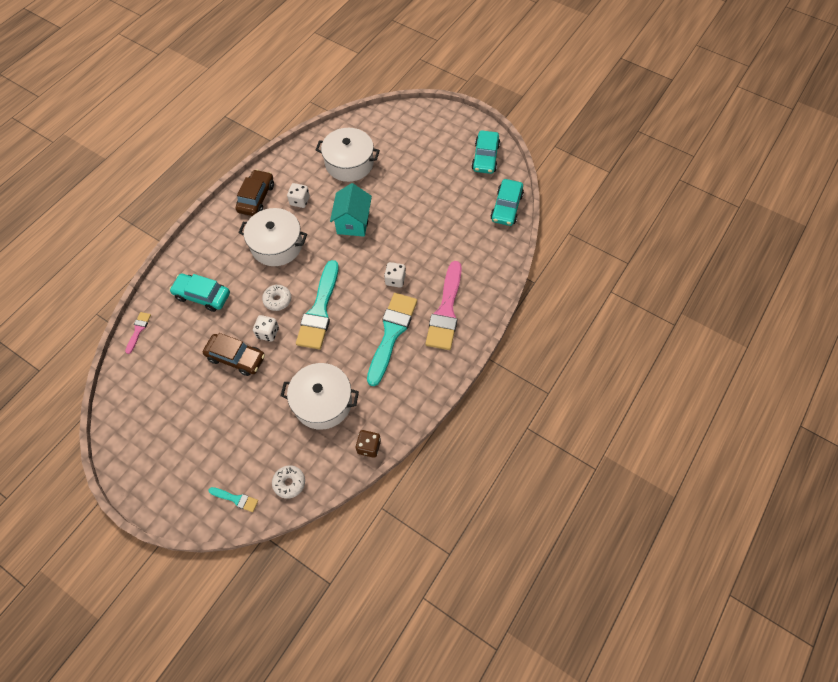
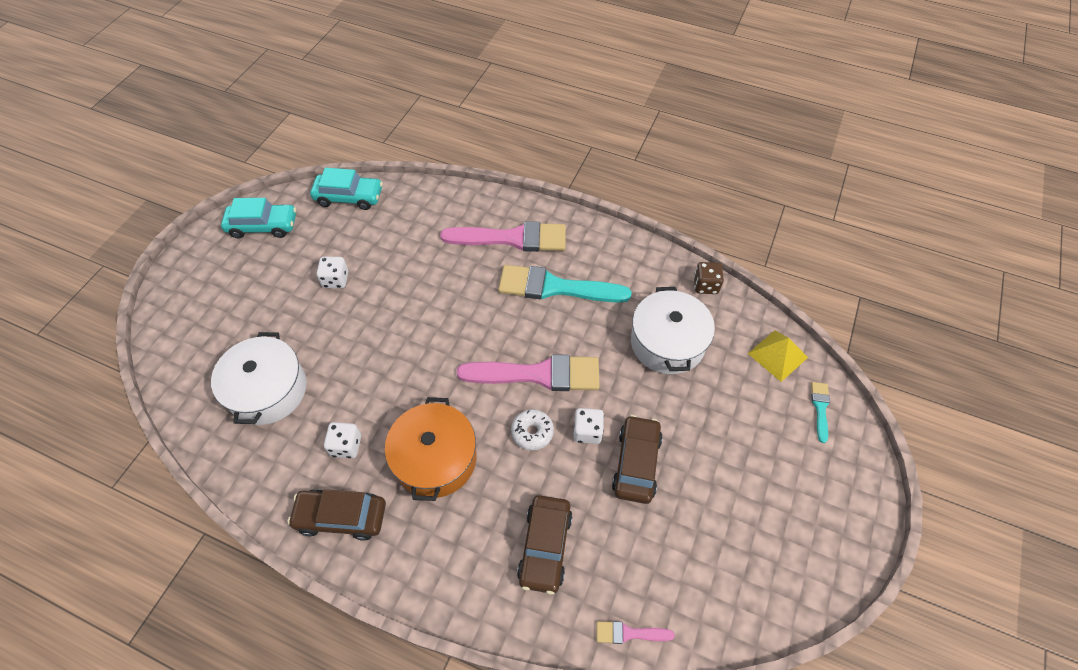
camera: 100 degrees left, 5 degrees down
(202, 296) = (545, 546): turquoise car -> brown car
(276, 245) = (435, 459): white pot -> orange pot
(289, 483) = (777, 355): white donut -> yellow pyramid
(319, 310) = (538, 374): turquoise brush -> pink brush
(353, 222) = (384, 363): turquoise house -> none
(395, 280) = (475, 296): white dice -> white dice (336, 280)

